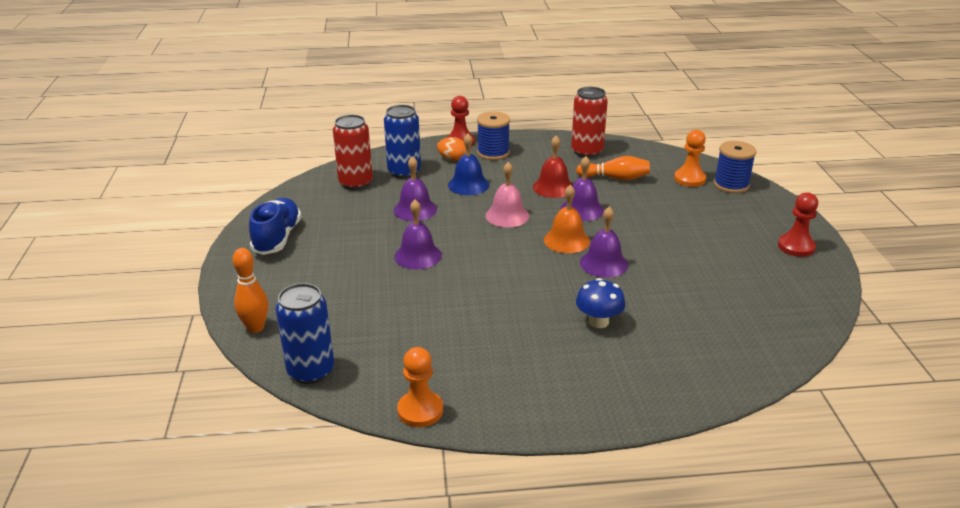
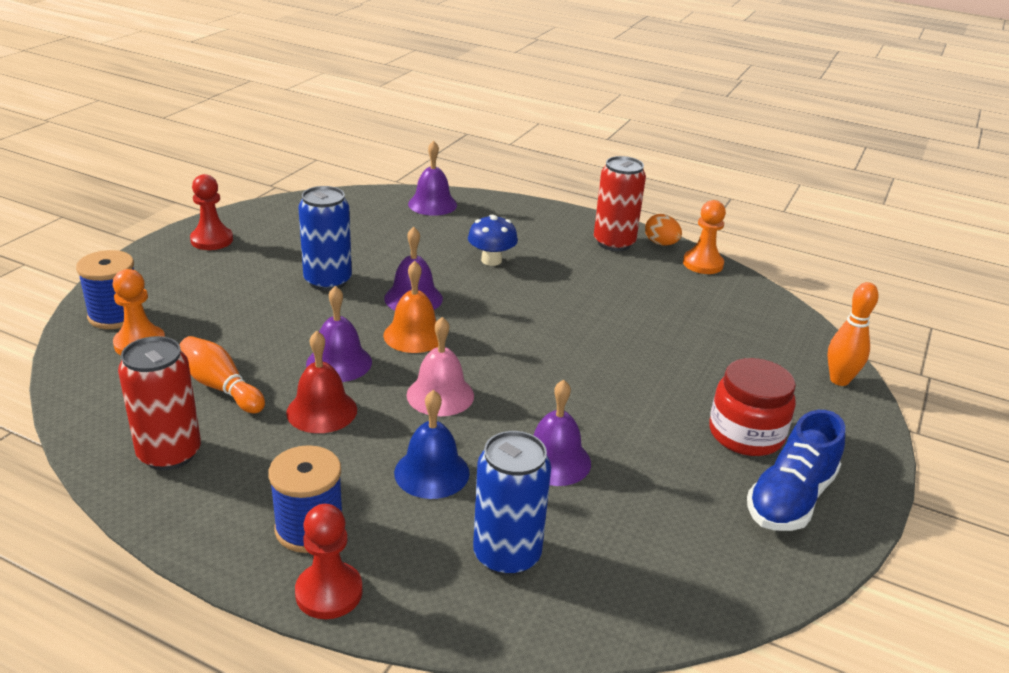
camera: 150 degrees left, 0 degrees up
(311, 371) = (788, 321): blue can -> blue can (328, 281)
(314, 262) = (746, 434): none -> red jar
(355, 183) = (612, 567): red can -> red can (614, 243)
(418, 256) = (606, 388): purple bell -> purple bell (432, 204)
(452, 159) = (394, 547): orange egg -> orange egg (661, 243)

